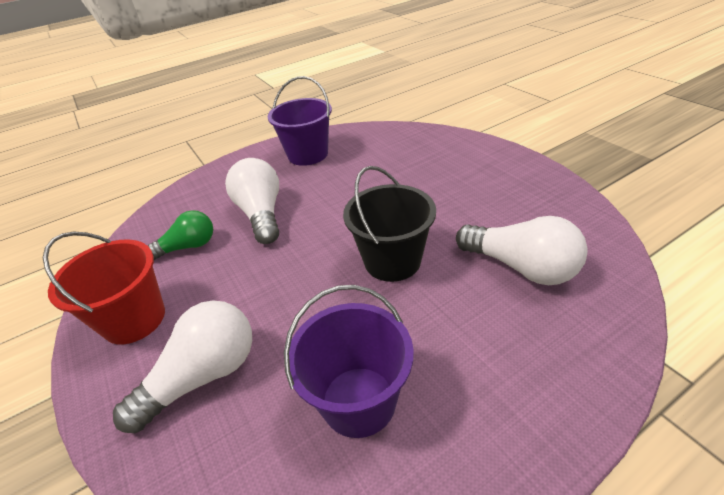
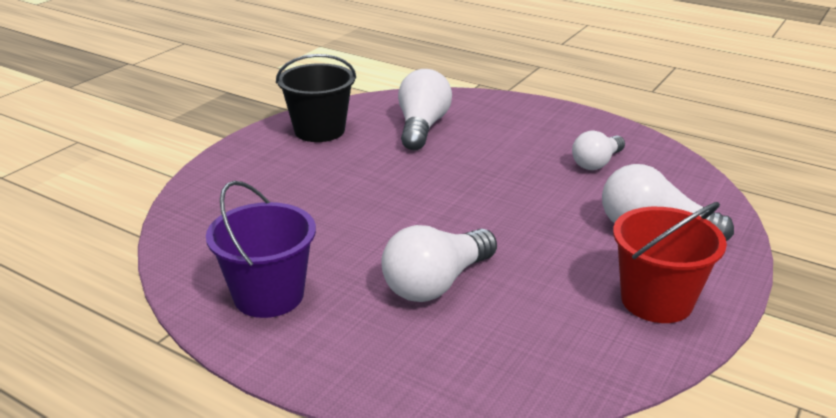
camera: 120 degrees left, 10 degrees down
(188, 247) = (535, 319): green light bulb -> none
(358, 401) = (596, 163): purple bucket -> white light bulb
(392, 261) = (455, 179): black bucket -> black bucket (319, 130)

